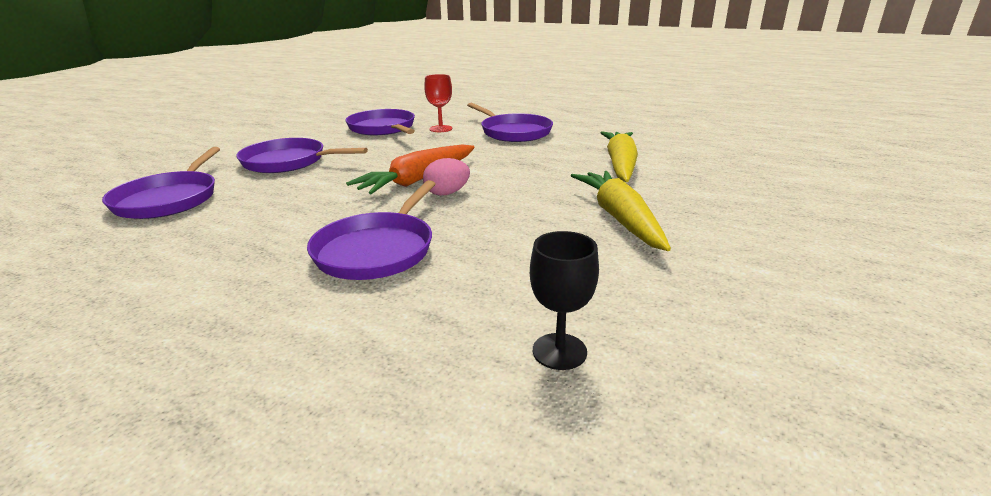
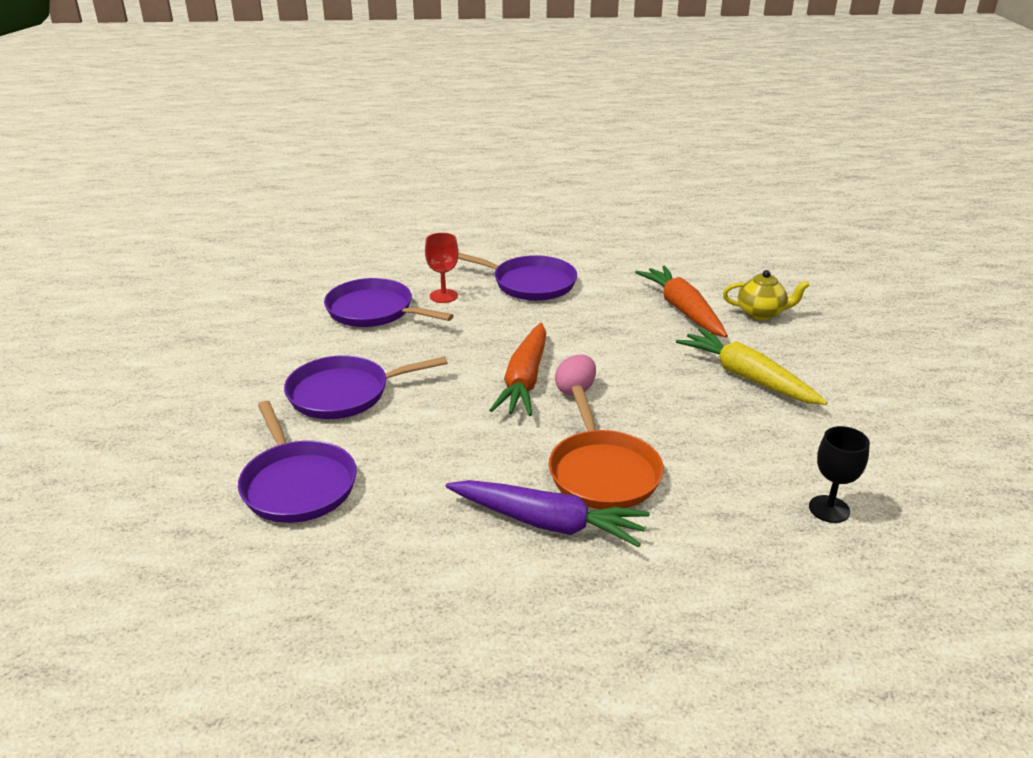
camera: 30 degrees left, 5 degrees up
(273, 271) = (548, 523): none -> purple carrot
(377, 250) = (602, 472): purple pan -> orange pan
(620, 165) = (682, 310): yellow carrot -> orange carrot
(697, 180) = (761, 313): none -> yellow teapot

